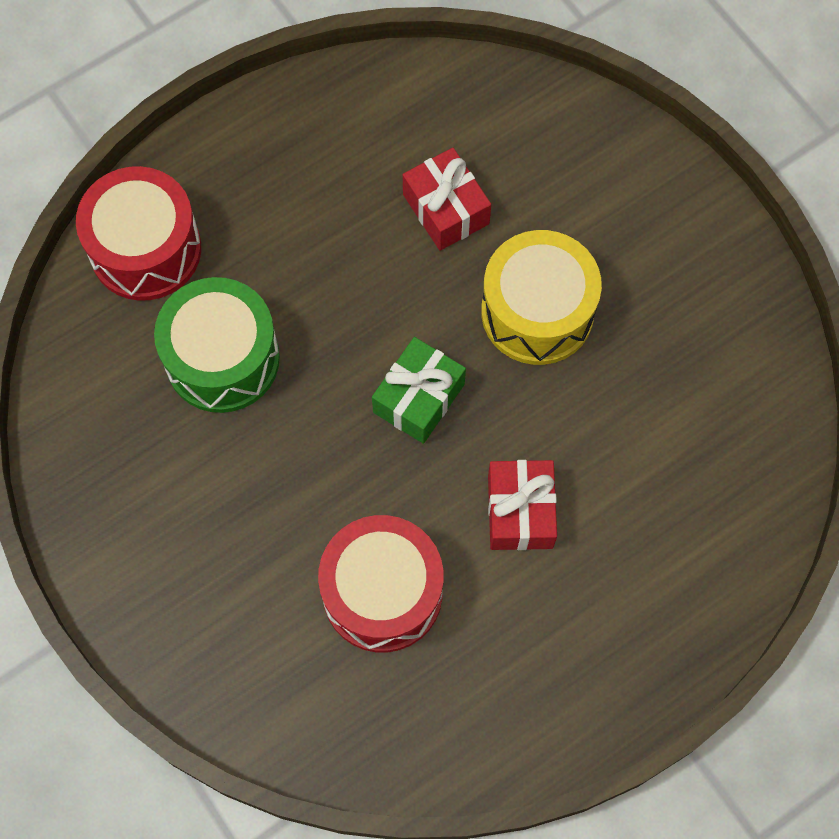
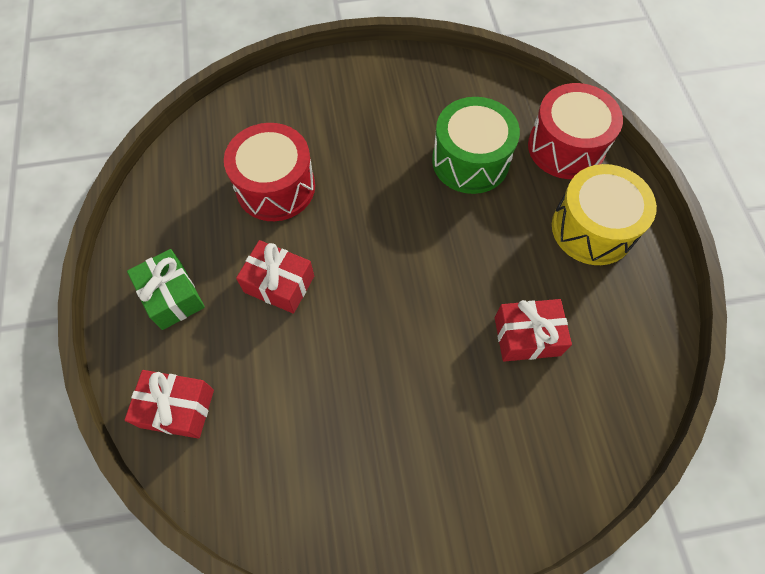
camera: 115 degrees right, 5 degrees down
(418, 398) = (389, 257): green gift -> green gift (172, 296)
(537, 312) = (416, 362): yellow drum -> yellow drum (592, 228)
(727, 543) = (177, 408): none -> red gift

